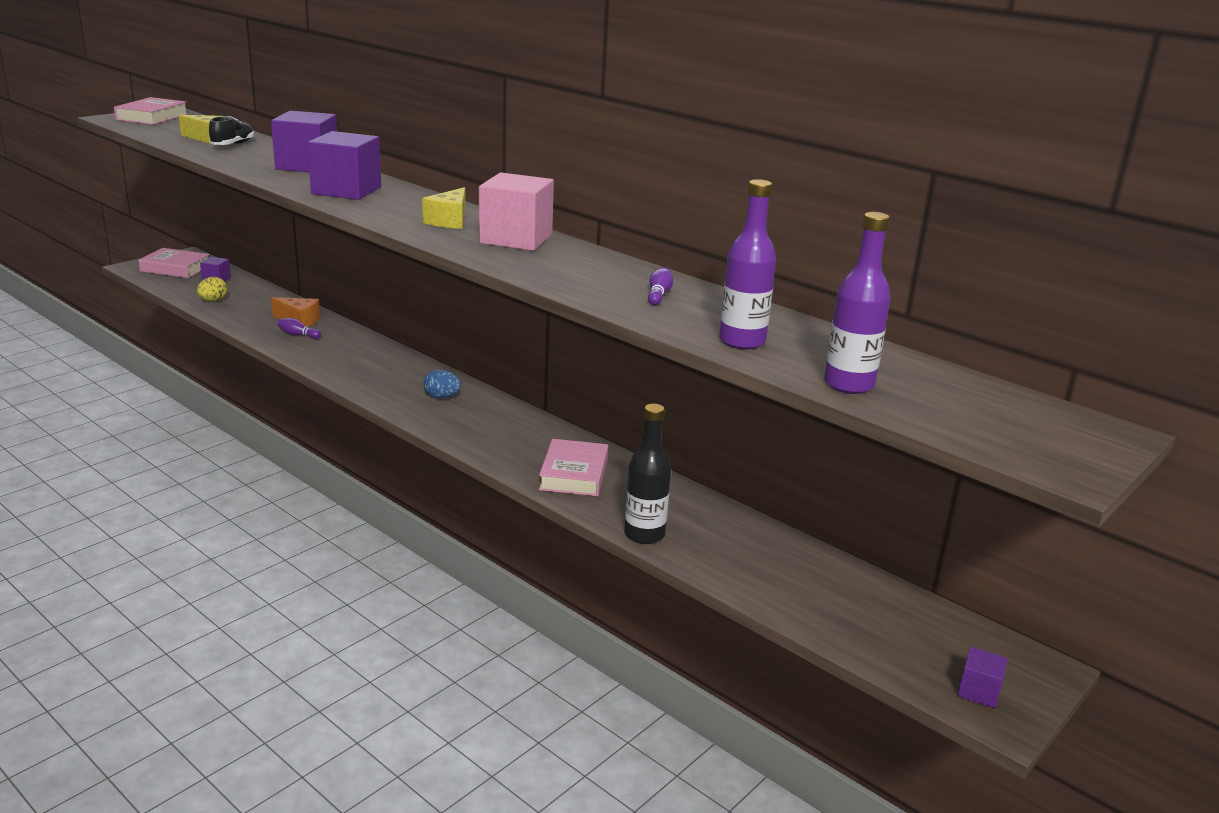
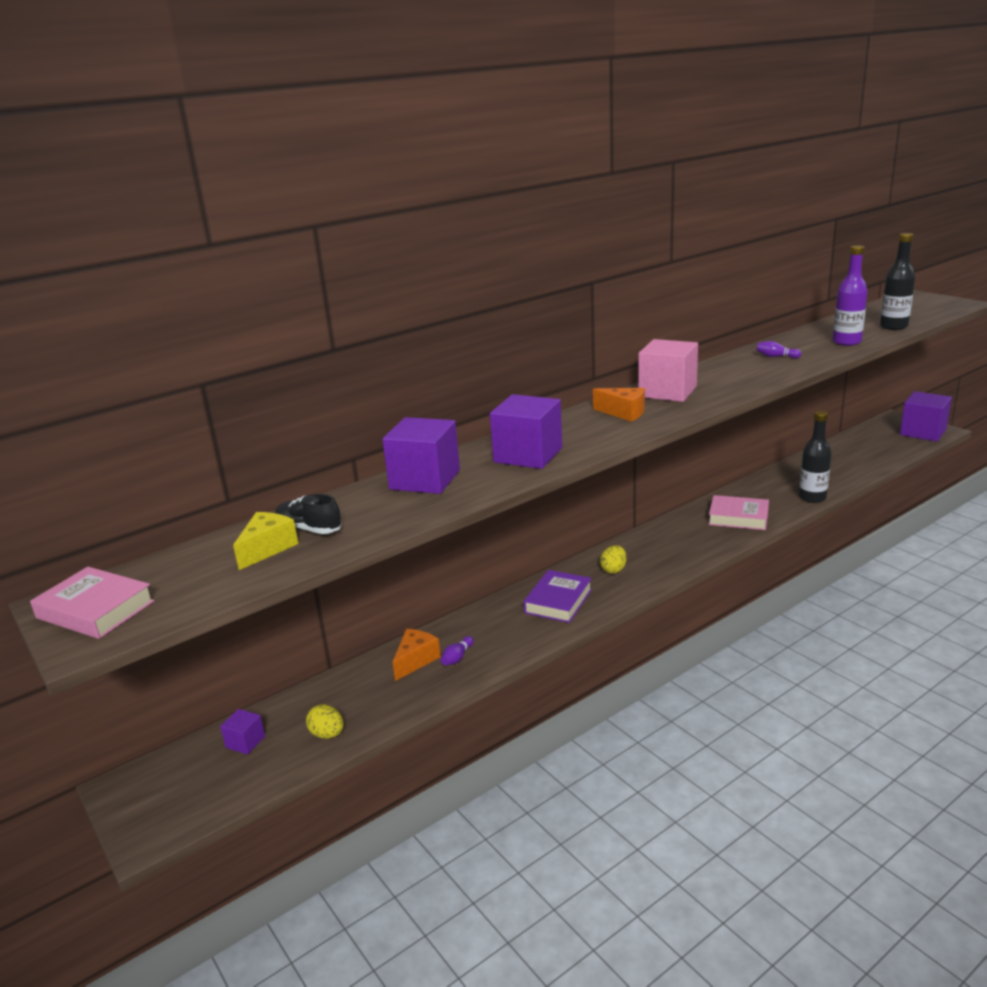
camera: 75 degrees left, 0 degrees up
(175, 268) = (176, 789): pink book -> none
(382, 371) = (558, 601): none -> purple book
(442, 397) = (613, 570): blue egg -> yellow egg
(449, 221) = (624, 413): yellow cheese -> orange cheese
(849, 385) = (893, 326): purple bottle -> black bottle
(978, 691) = (923, 432): purple cube -> purple cube, size x2.04

